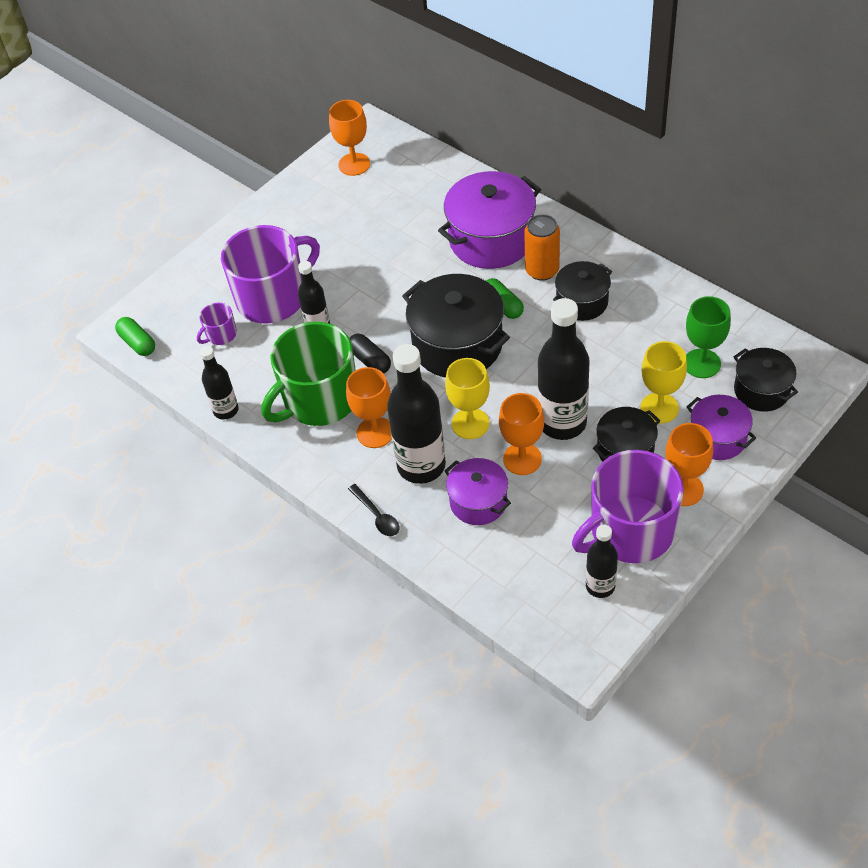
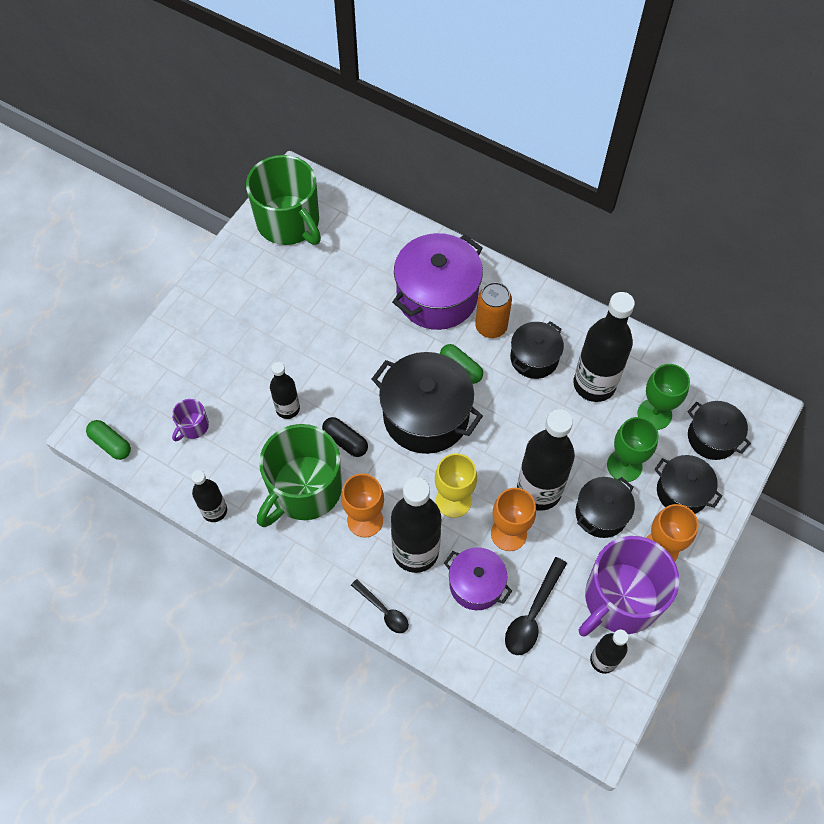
camera: 15 degrees left, 10 degrees up
(273, 298) = (237, 380): purple mug -> none
(354, 164) = (289, 222): orange goblet -> green mug
(532, 535) = (532, 614): none -> black spoon
(641, 331) = (594, 384): none -> black bottle
(659, 408) = (624, 465): yellow goblet -> green goblet
(718, 438) = (682, 492): purple pot -> black pot

